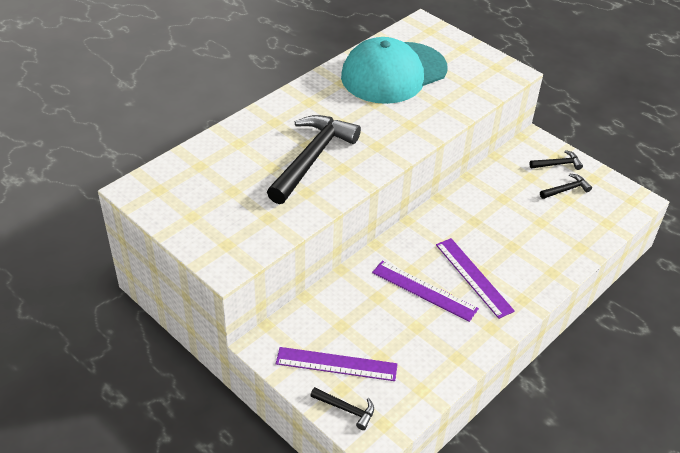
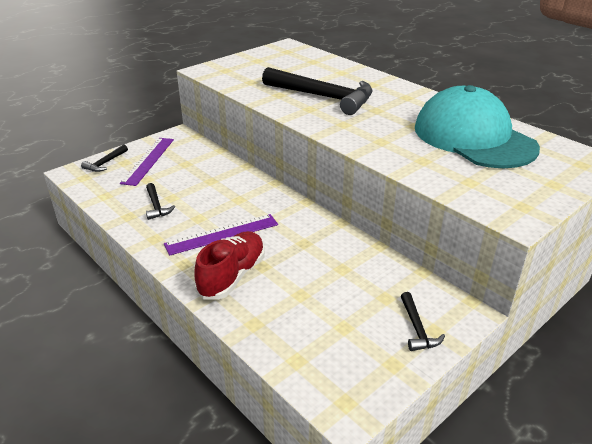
camera: 95 degrees right, 10 degrees down
(424, 290) = (212, 204): purple ruler -> none
(530, 264) = (232, 276): none -> red shoe
(566, 189) = (364, 329): black hammer -> black hammer (156, 206)

